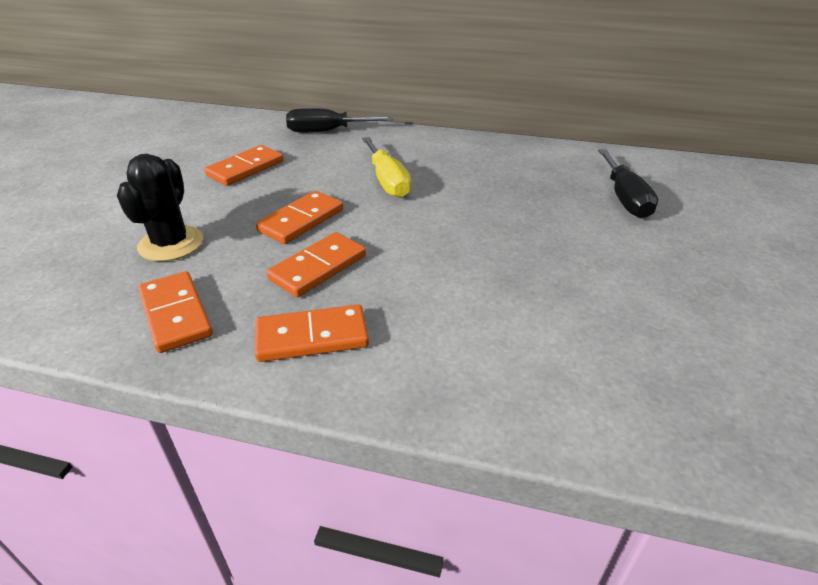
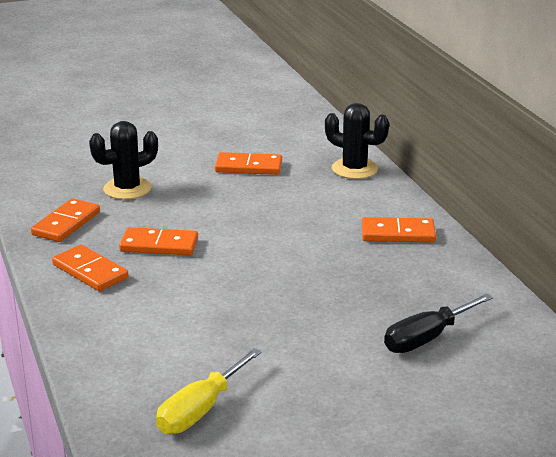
camera: 55 degrees right, 10 degrees down
(301, 220) = (206, 216): orange domino -> orange domino (398, 233)
(327, 131) = (354, 169): black screwdriver -> black cactus
(387, 181) = (306, 225): yellow screwdriver -> yellow screwdriver (200, 410)

